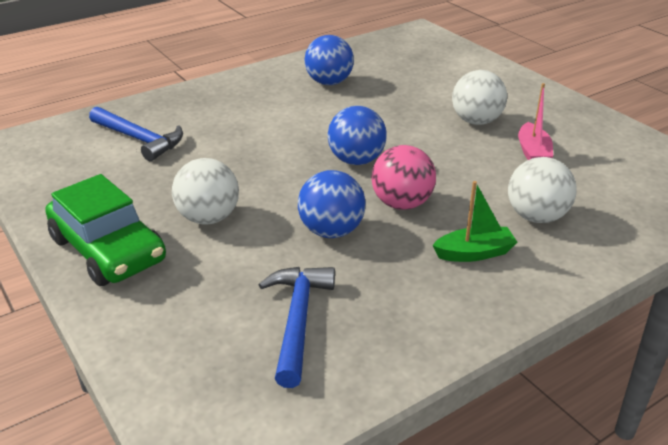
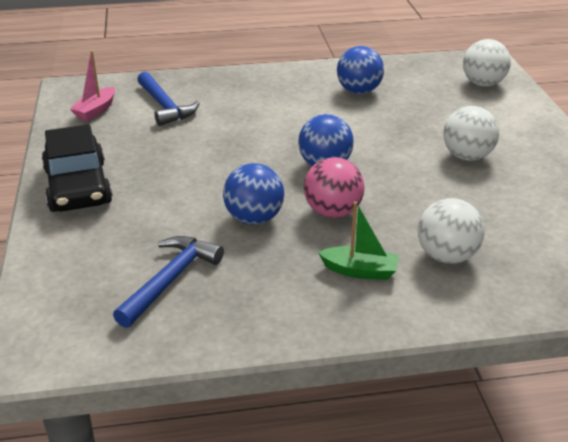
camera: 25 degrees right, 0 degrees up
(108, 249) = (78, 186): green car -> black car
(208, 218) = (167, 182): white ball -> white ball (483, 84)
(533, 152) = (497, 198): pink boat -> pink boat (96, 110)

